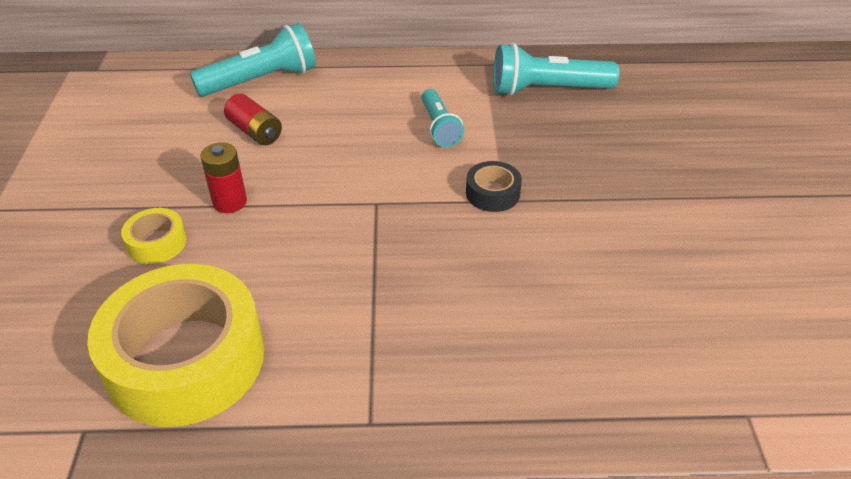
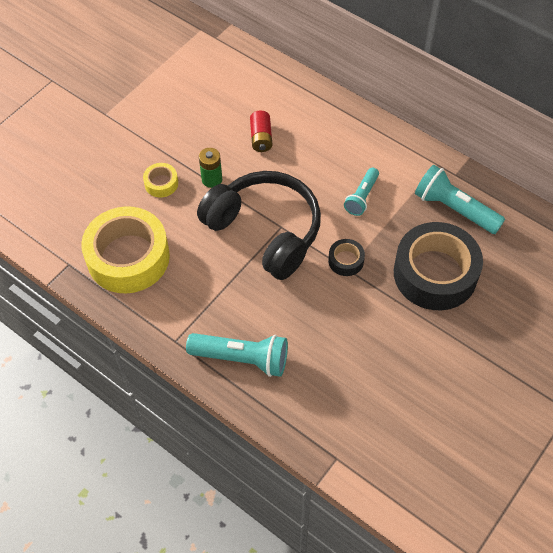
camera: 40 degrees right, 15 degrees up
(230, 202) = (212, 179): red battery -> green battery
(261, 81) = (295, 99): turquoise flashlight -> turquoise flashlight (242, 359)
(360, 217) = (265, 230): none -> black headphones
(600, 152) = (435, 273): none -> black tape

